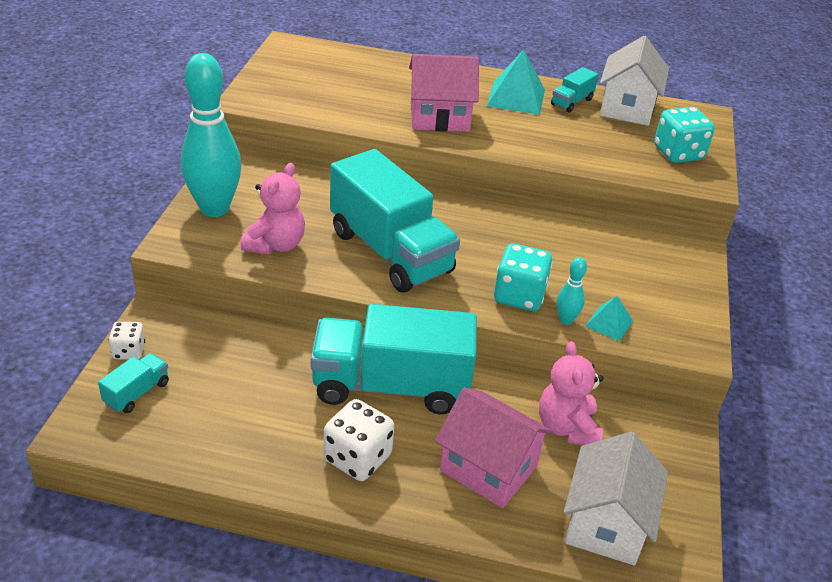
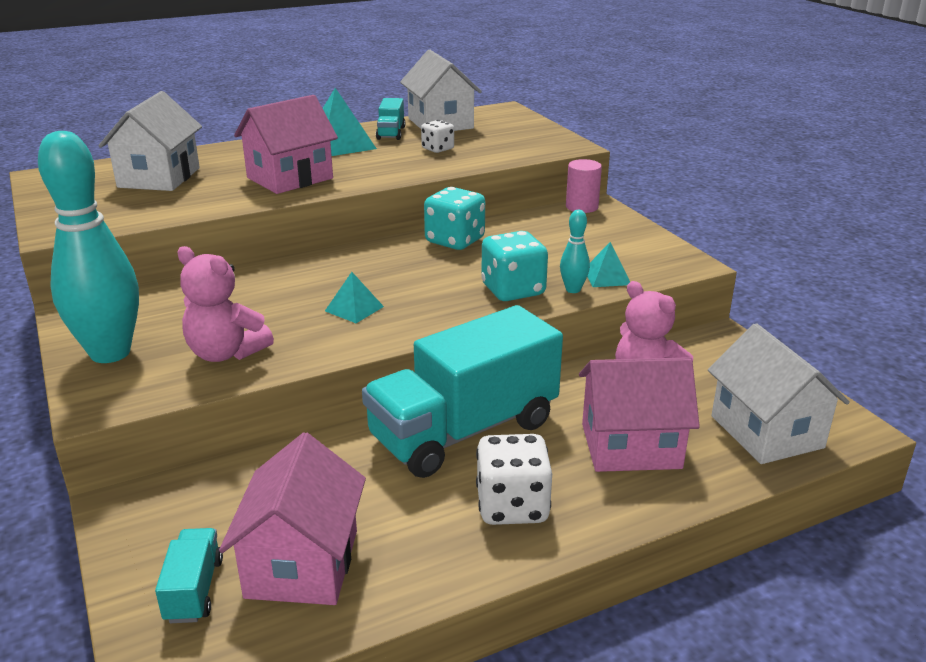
camera: 35 degrees left, 10 degrees down
(129, 351) = (131, 555): white dice -> white dice (437, 149)
(203, 414) = (302, 563): none -> pink house
(275, 245) = (226, 353): pink teddy bear -> pink teddy bear turned 135 degrees clockwise
(354, 77) = (159, 177): none -> white house
(390, 252) = (354, 308): turquoise truck -> turquoise pyramid
(678, 153) = (521, 137): turquoise dice -> turquoise dice (455, 241)
(681, 245) = (582, 207): none -> pink cylinder

